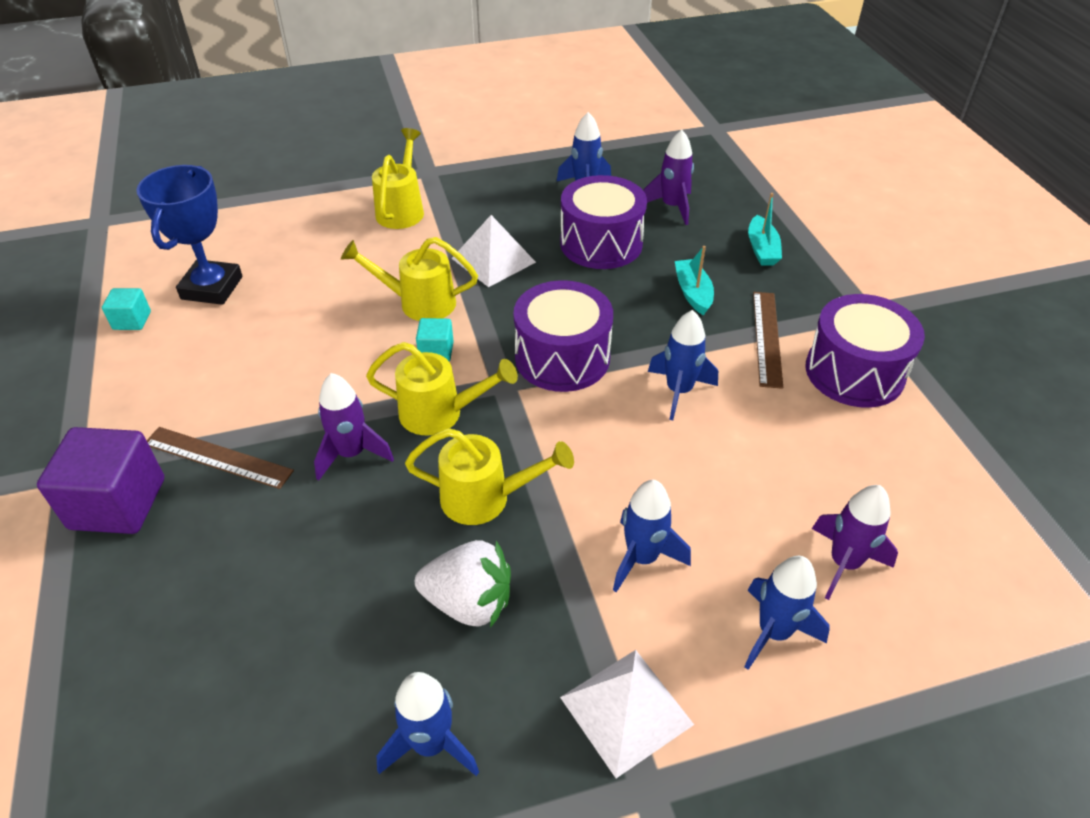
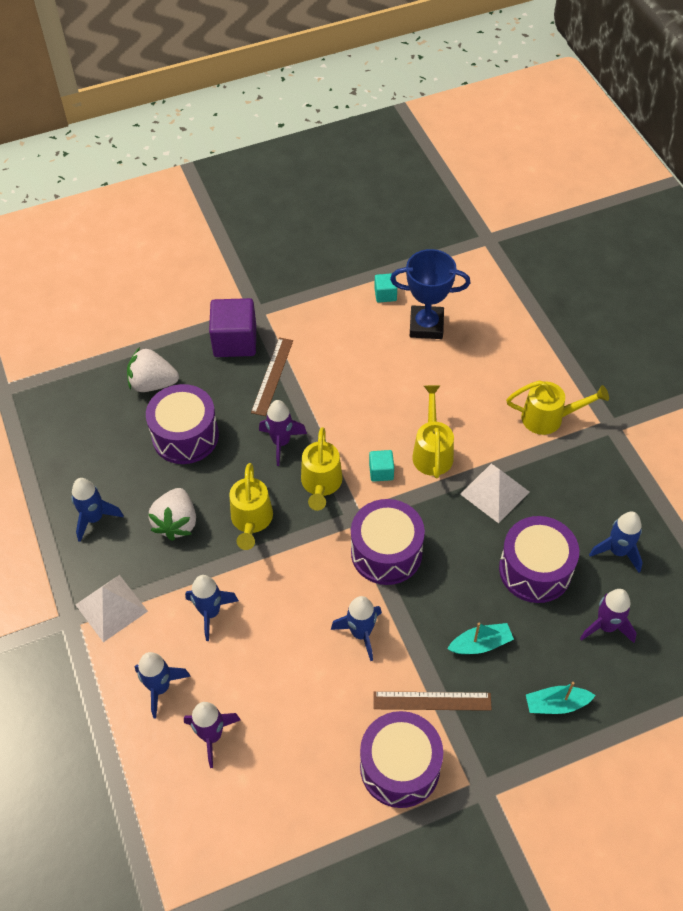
camera: 85 degrees right, 10 degrees up
(149, 636) = (153, 383): none -> white strawberry
(292, 584) = (185, 436): none -> purple drum

